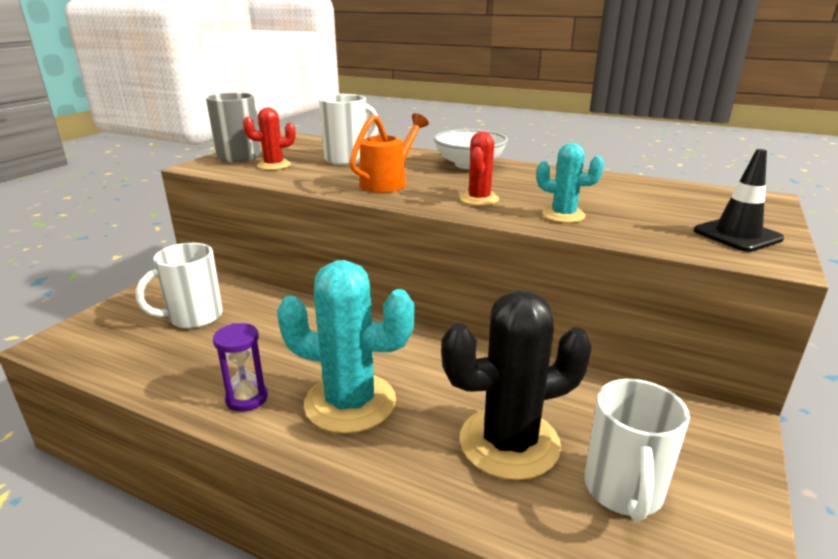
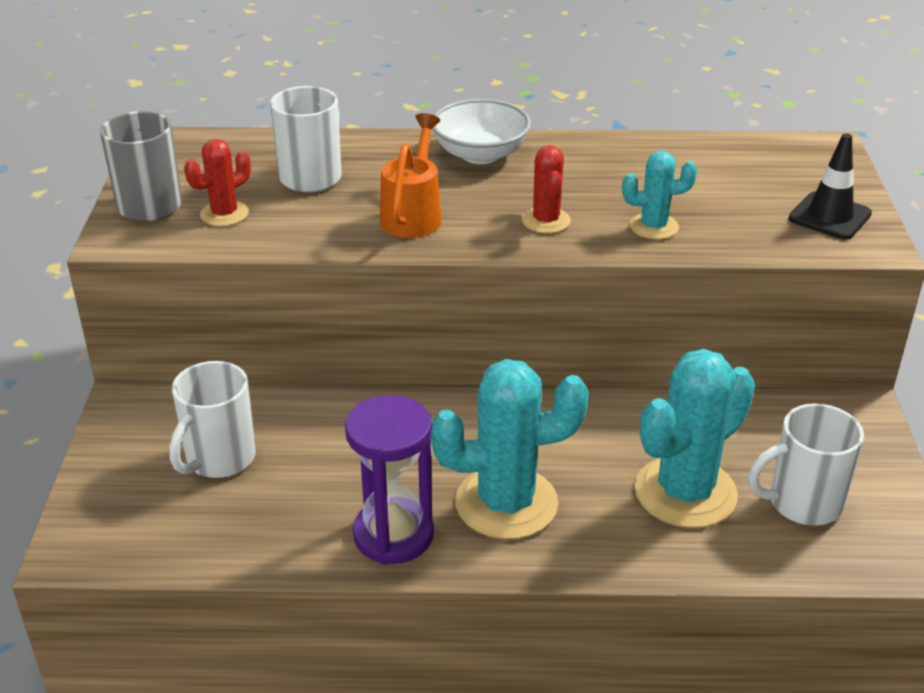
camera: 25 degrees left, 10 degrees up
(246, 398) = (393, 535): purple hourglass -> purple hourglass, size x1.67
(509, 443) = (685, 492): black cactus -> turquoise cactus
(623, 491) = (802, 503): white mug -> white mug turned 90 degrees clockwise

